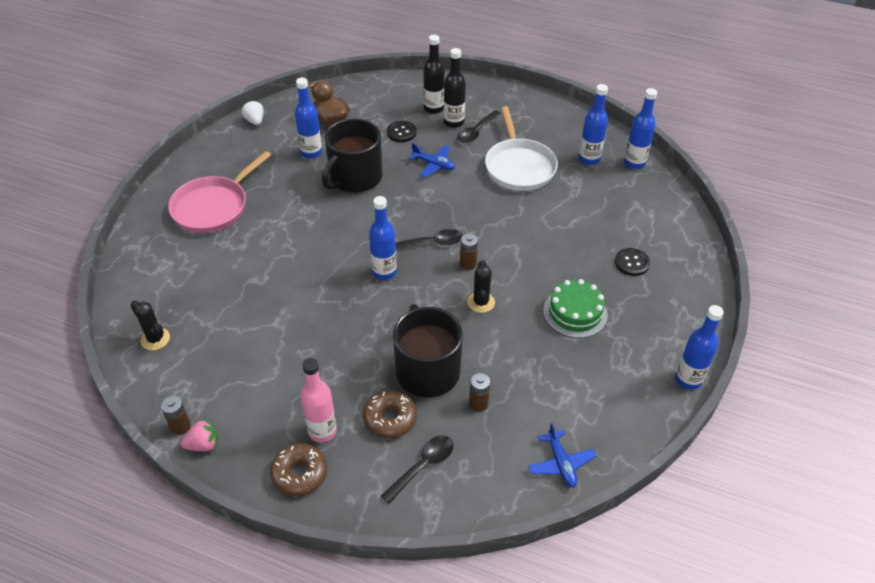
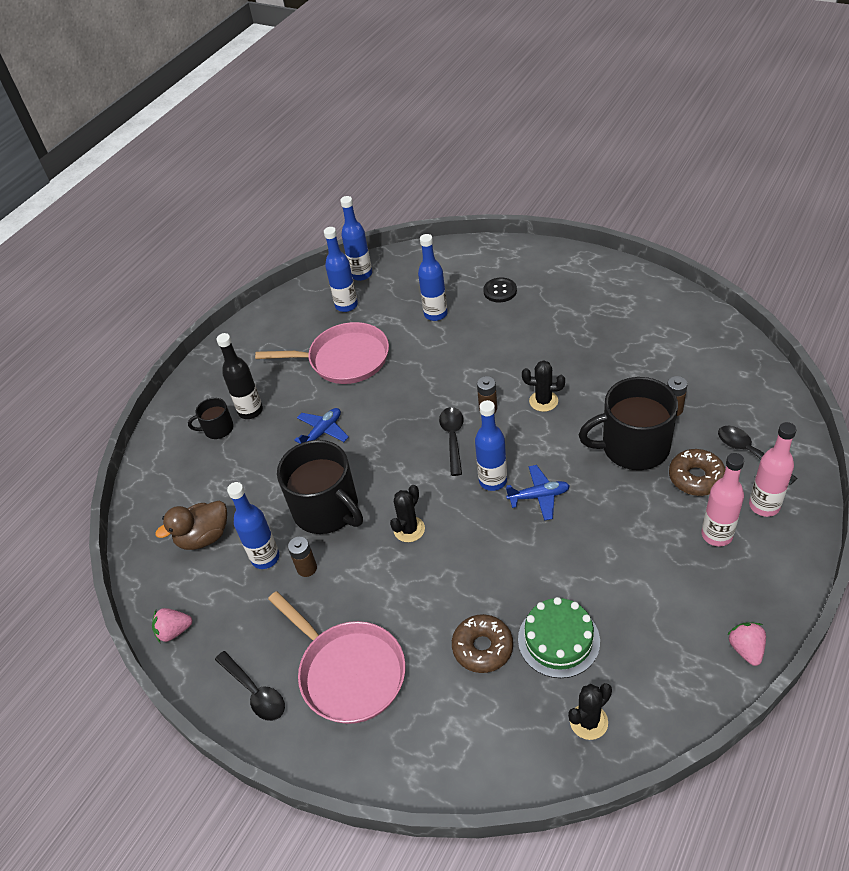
camera: 75 degrees left, 0 degrees up
(180, 426) = (723, 676): brown battery -> brown battery (307, 568)
(255, 121) = (174, 631): white strawberry -> pink strawberry
(299, 474) = (772, 553): brown donut -> brown donut (482, 648)
(334, 225) = (409, 529): none -> black cactus
(356, 473) = (764, 506): none -> pink bottle
(401, 132) = (254, 461): black button -> none
(433, 108) = (217, 429): black bottle -> black mug
(476, 131) = (274, 391): black spoon -> black spoon (255, 692)
(519, 166) = (344, 359): white pan -> pink pan
(561, 463) = (734, 358): blue plane -> blue plane (539, 496)
(575, 312) = (560, 334): green cake -> green cake (558, 640)
(688, 379) = (639, 273): blue bottle -> blue bottle (435, 314)

